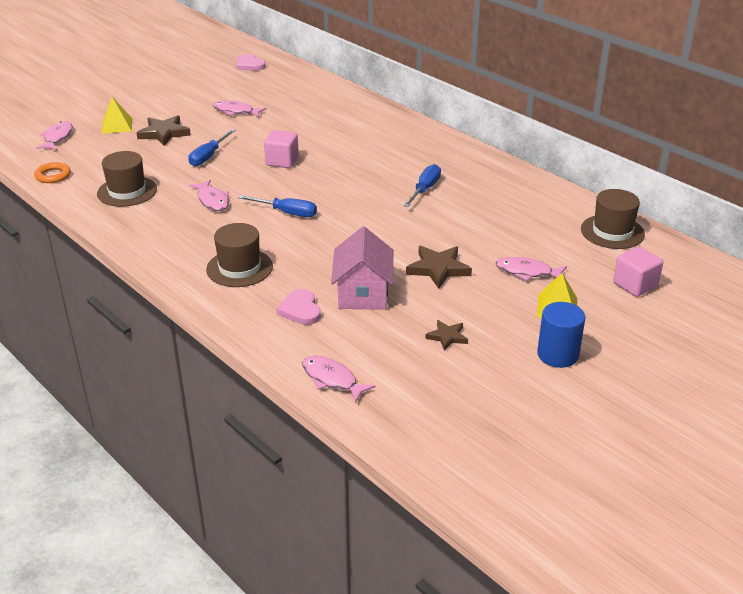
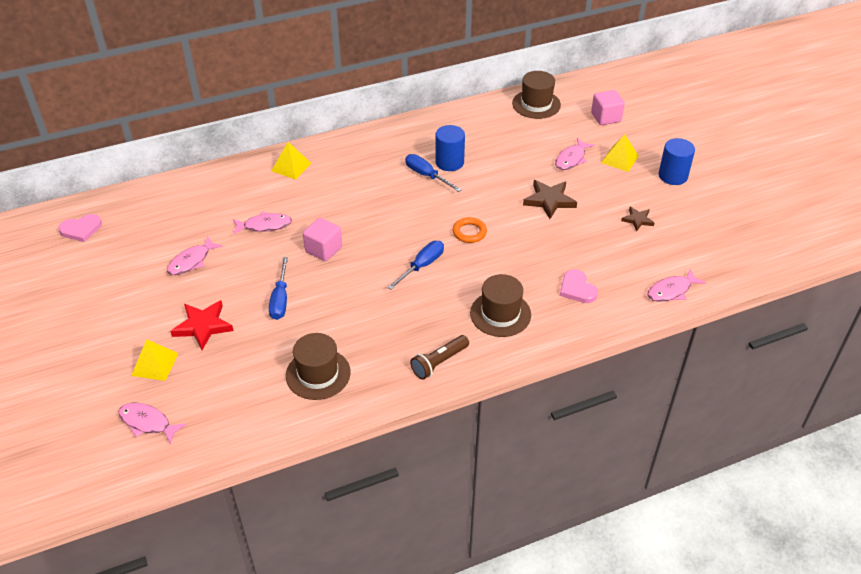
camera: 70 degrees left, 10 degrees up
(53, 175) = (244, 435): orange ring -> orange ring (469, 232)
(160, 246) = (439, 362): none -> brown flashlight
(164, 133) = (203, 326): brown star -> red star
(208, 156) = (280, 299): blue screwdriver -> blue screwdriver turned 45 degrees clockwise
(212, 200) = (373, 312): pink fish -> pink fish (264, 225)
(300, 310) = (577, 289): pink heart -> pink heart turned 60 degrees clockwise
(363, 293) = (567, 249): pink house -> none
(385, 123) = (291, 167): none -> yellow pyramid
(456, 198) = (449, 162): none -> blue cylinder

